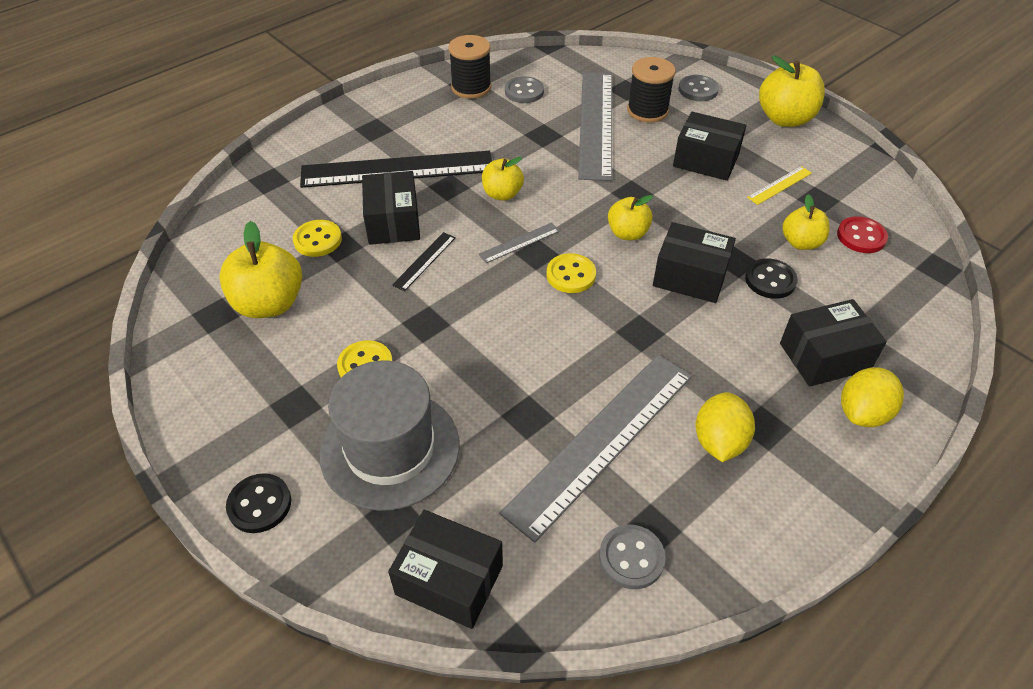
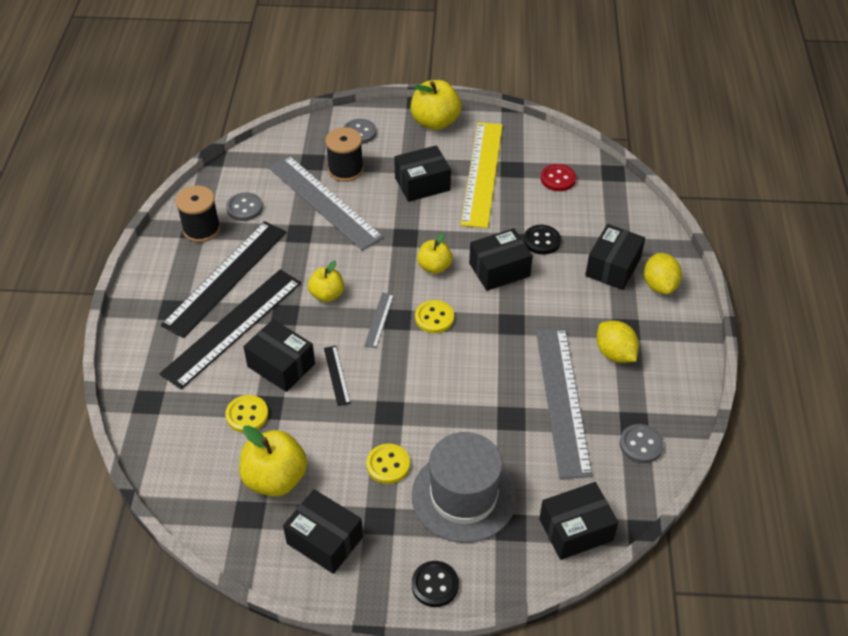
camera: 45 degrees left, 0 degrees up
(234, 383) = (324, 540): none -> black box
(441, 131) = (225, 277): none -> black ruler
(779, 185) = (482, 173): yellow ruler -> yellow ruler, size x2.40
(801, 242) = (532, 205): yellow apple -> none

